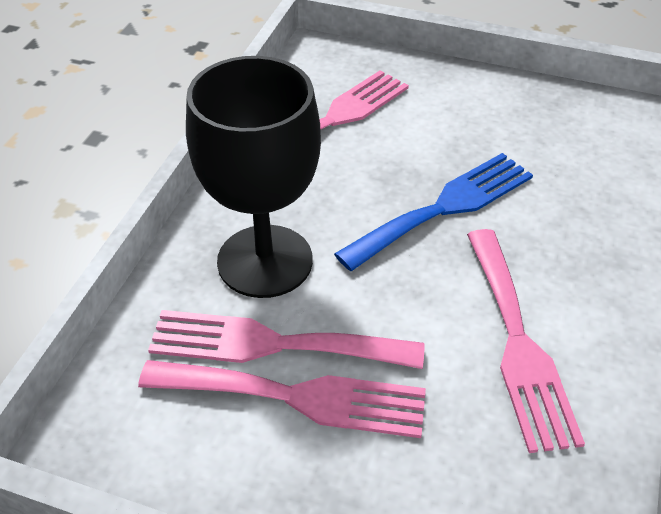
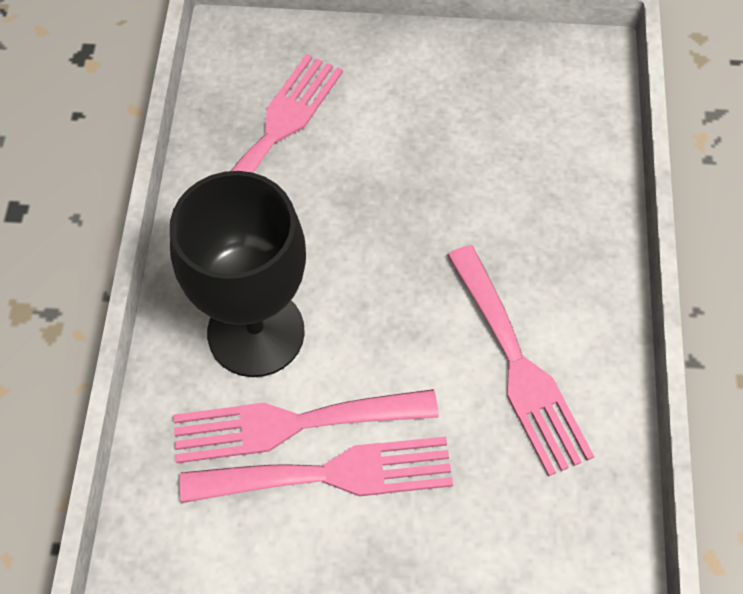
camera: 15 degrees left, 15 degrees up
(444, 208) = (417, 225): blue fork -> none

